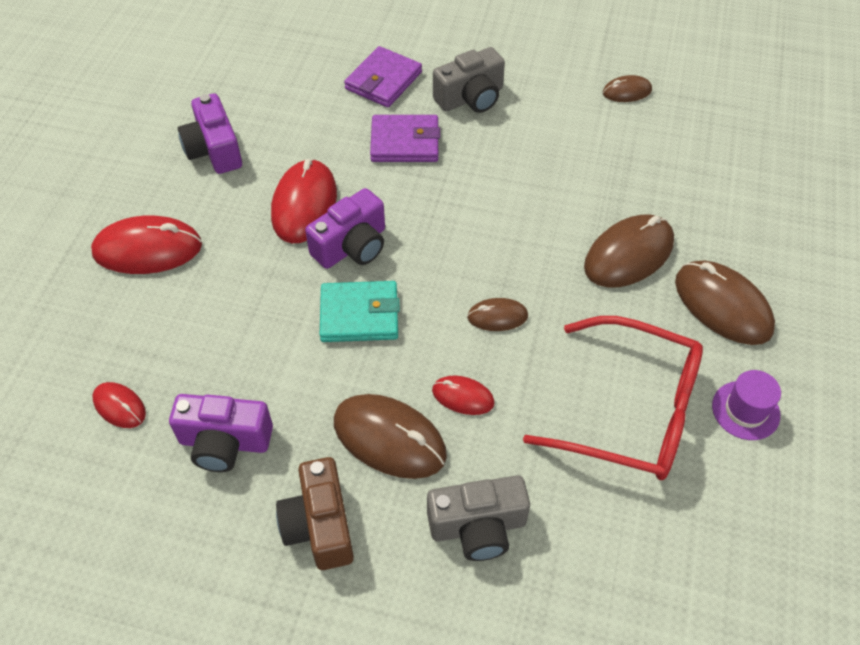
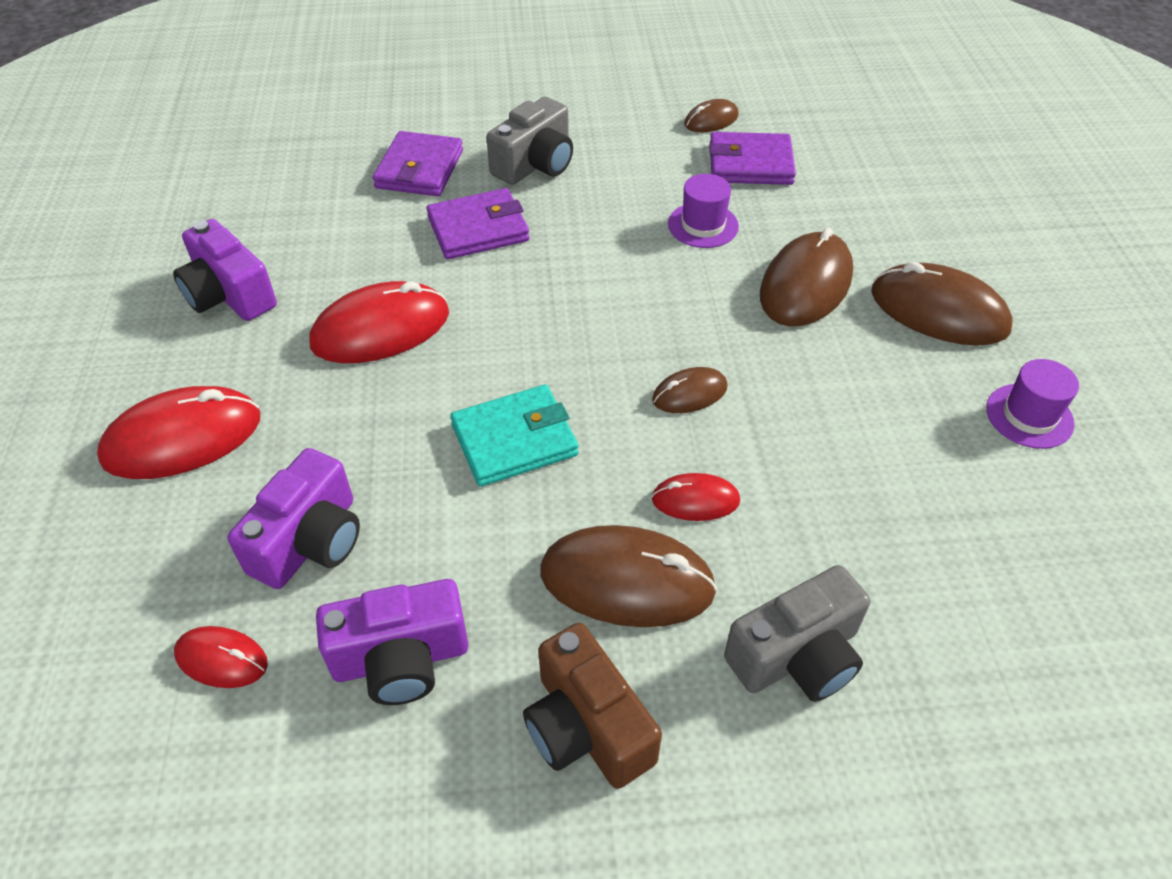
camera: 20 degrees left, 5 degrees down
(304, 204) = (380, 329): red mouse -> red mouse turned 75 degrees clockwise
(352, 246) = (466, 361): purple camera -> purple camera (310, 541)
(574, 183) = (703, 225): none -> purple hat
(631, 411) = (904, 456): red glasses -> none
(638, 139) = (750, 164): none -> purple wallet

